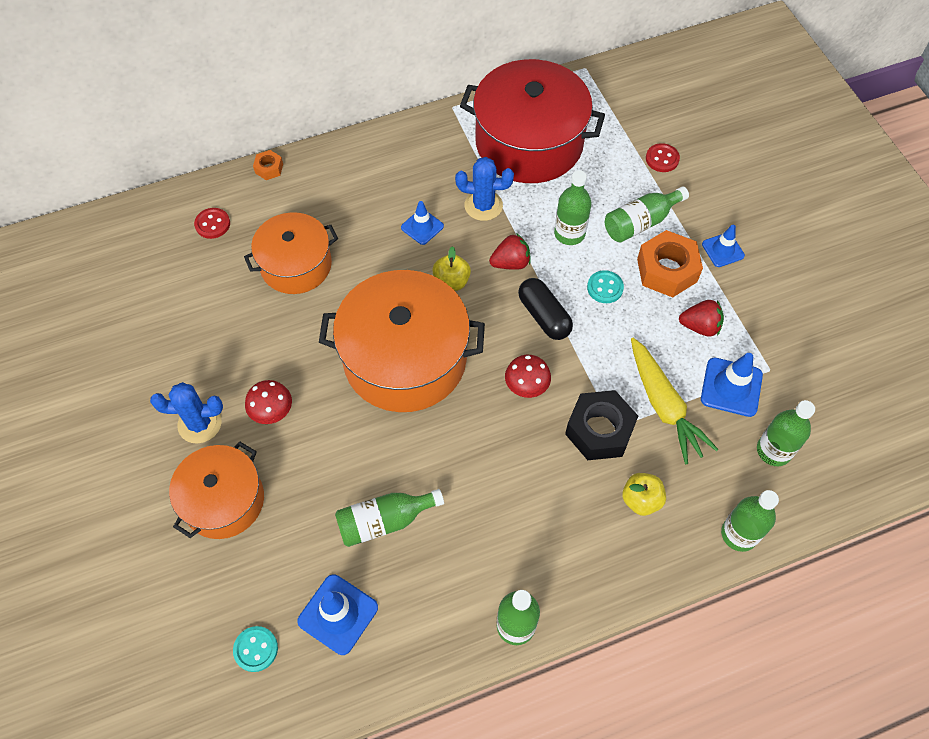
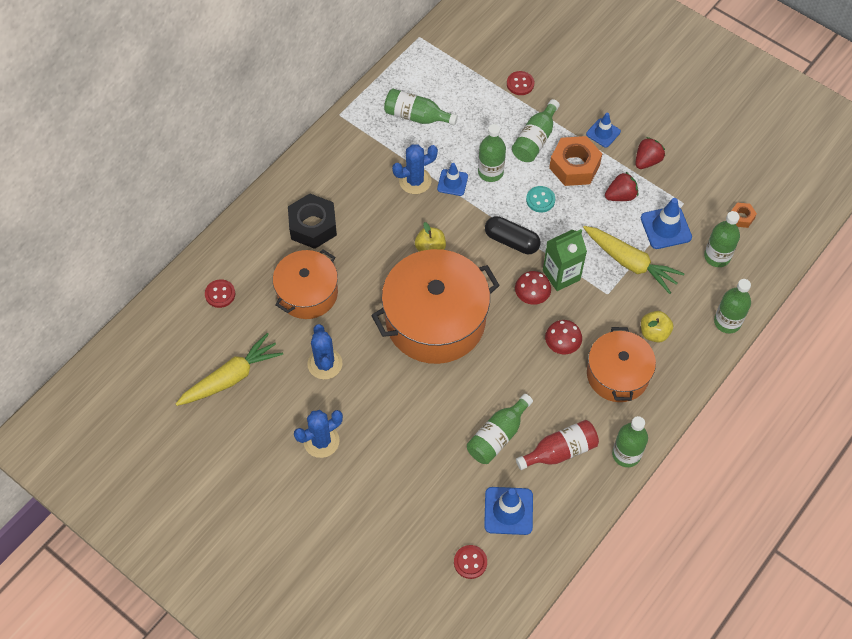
camera: 30 degrees left, 0 degrees up
(162, 311) = (231, 377): none -> yellow carrot
(223, 500) = (378, 482): orange pot -> orange pot (617, 374)
(256, 649) = (470, 562): turquoise button -> red button
(261, 345) = (325, 364): none -> blue cactus
(269, 168) = (232, 230): orange nut -> orange nut (741, 217)
(272, 411) = (367, 405): red mushroom -> red mushroom (562, 345)
(422, 227) = (381, 219): blue traffic cone -> blue traffic cone (452, 182)
(442, 578) = (560, 451): none -> red bottle
(510, 263) = (463, 214): red strawberry -> red strawberry (647, 161)
(529, 142) = (416, 116): red pot -> green bottle
(575, 379) = (561, 275): none -> green carton
(599, 430) = (599, 301): black nut -> black nut (313, 226)

